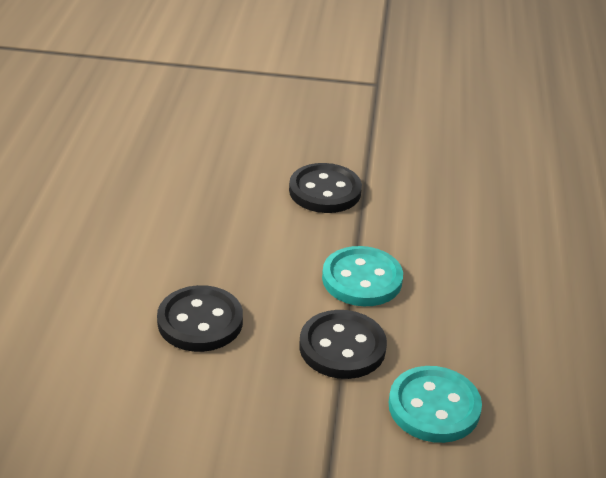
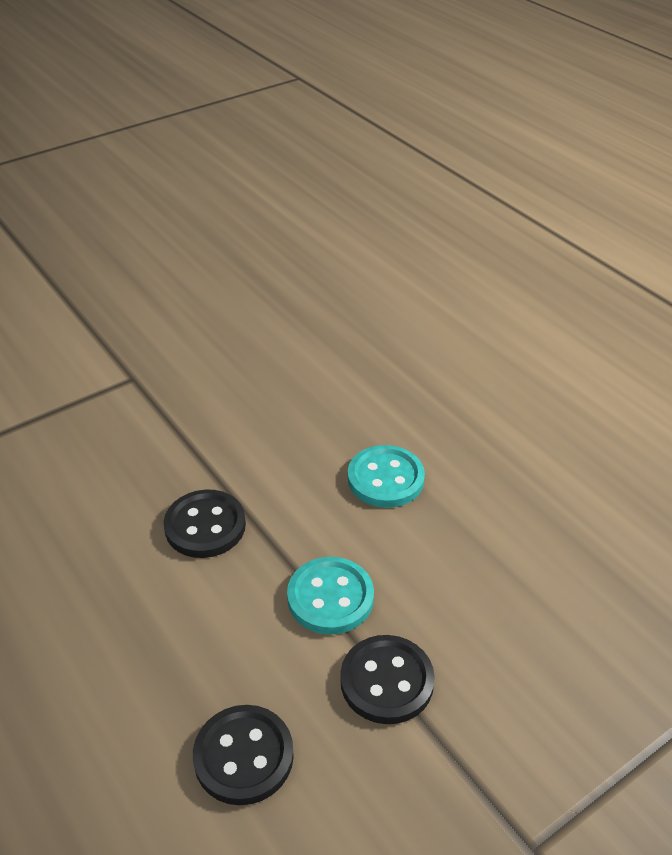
camera: 40 degrees left, 5 degrees up
(434, 407) = (509, 681): turquoise button -> turquoise button (385, 479)

